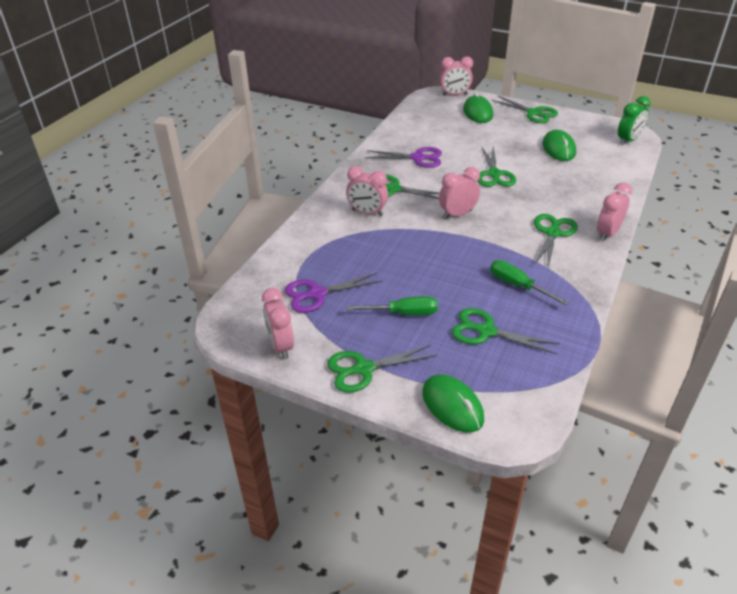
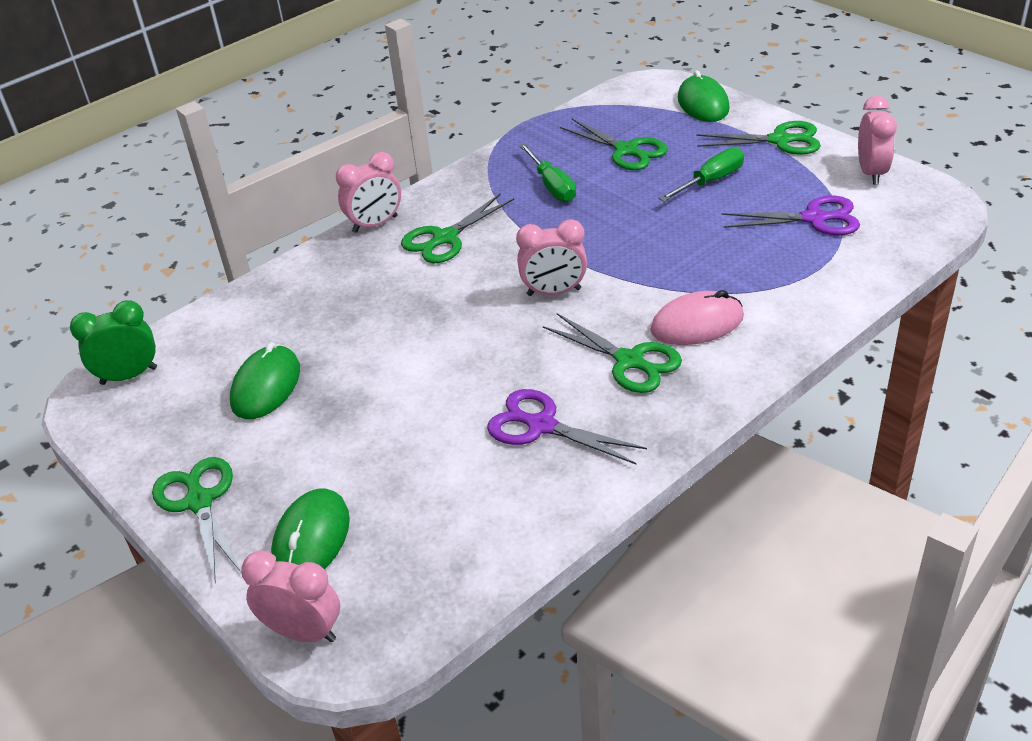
camera: 155 degrees left, 0 degrees up
(367, 213) = (697, 324): pink clock -> pink mouse
(403, 313) = (711, 181): green screwdriver -> green screwdriver turned 120 degrees clockwise
(494, 174) = (433, 354): green scissors -> none

